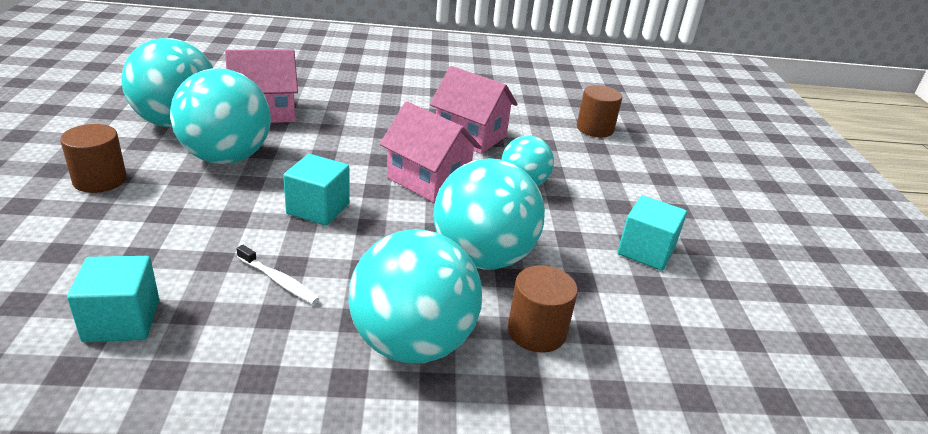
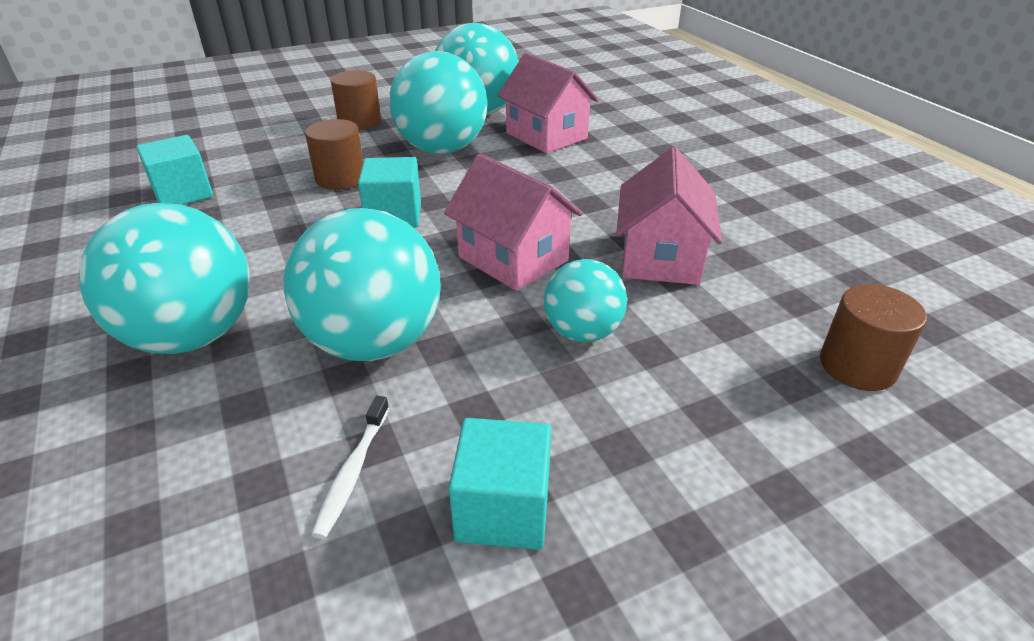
camera: 70 degrees right, 5 degrees up
(278, 280) = (263, 235): white toothbrush -> white toothbrush (353, 471)
(428, 180) = (513, 258): pink house -> pink house turned 60 degrees counterclockwise
(536, 331) = (240, 425): brown cylinder -> brown cylinder (340, 178)

